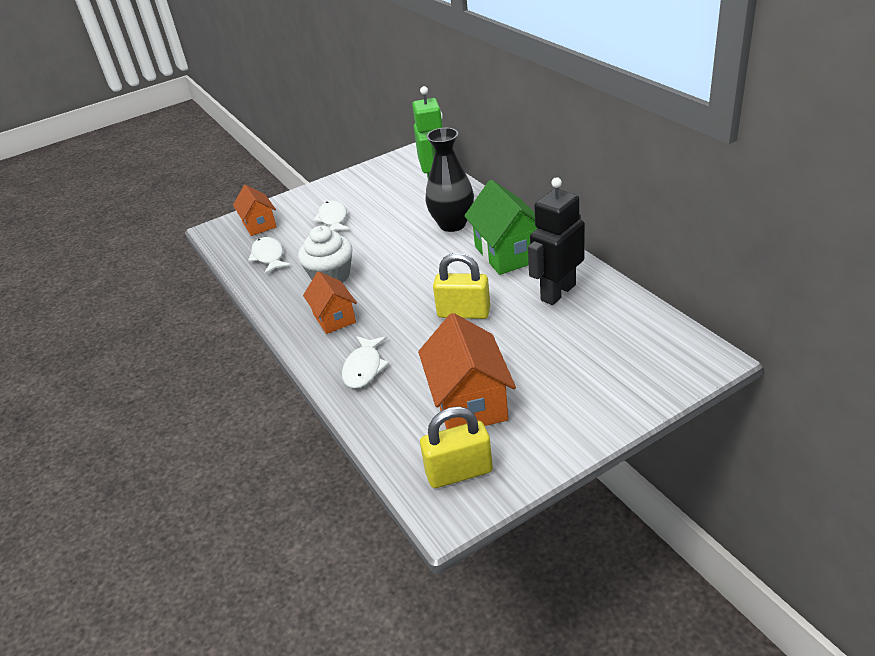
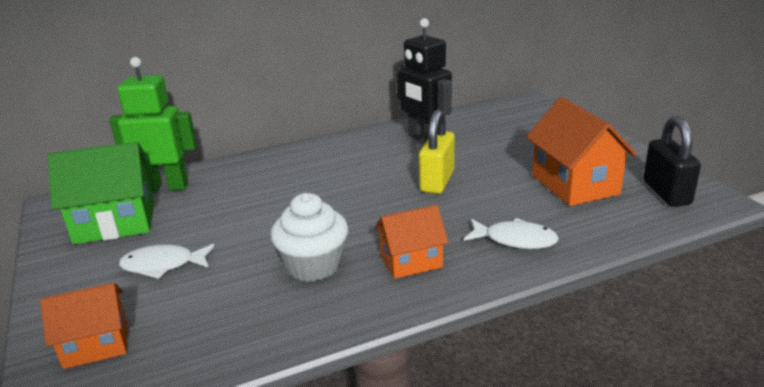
camera: 85 degrees left, 10 degrees down
(269, 256) = (214, 328): white fish -> none
(452, 224) = (265, 181): black vase -> none
(459, 472) = (666, 193): yellow padlock -> black padlock
(469, 402) = (575, 185): orange house -> orange house turned 75 degrees clockwise
(508, 253) = (347, 155): green house -> green house (115, 223)

